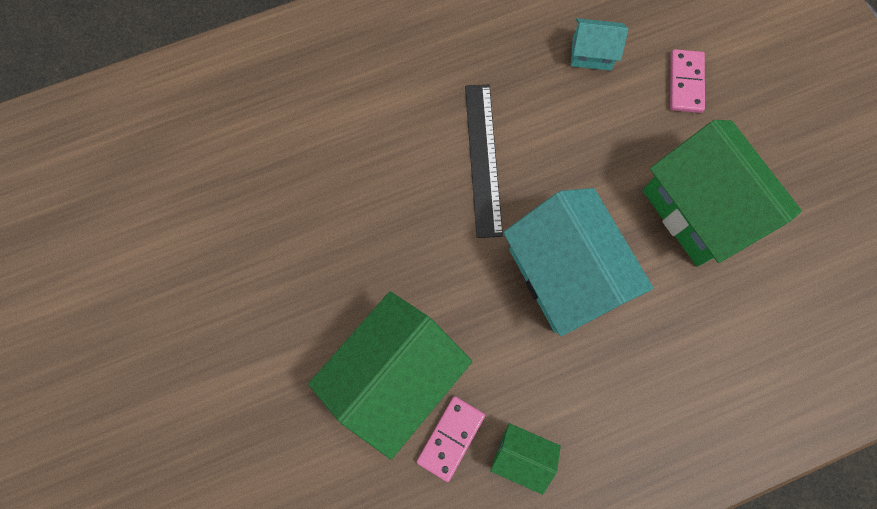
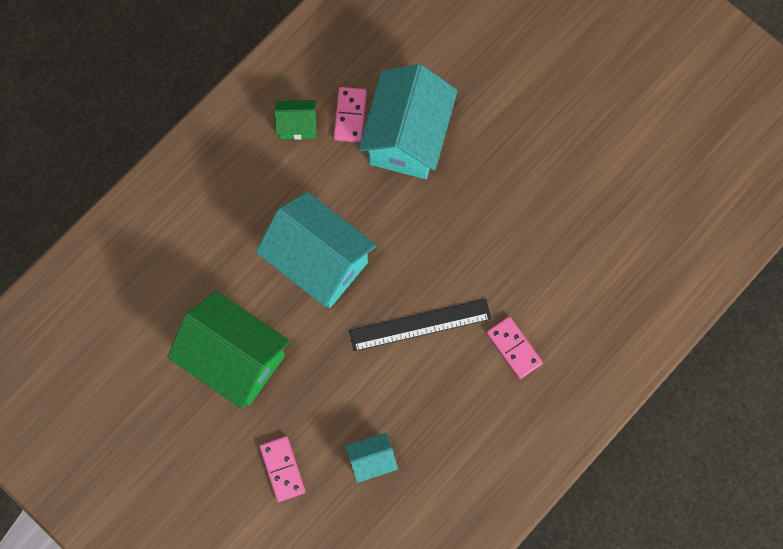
camera: 155 degrees right, 0 degrees up
(395, 376) = (407, 137): green house -> turquoise house
(398, 95) = (514, 348): none -> pink domino
(483, 159) = (420, 325): black ruler -> black ruler turned 75 degrees counterclockwise

